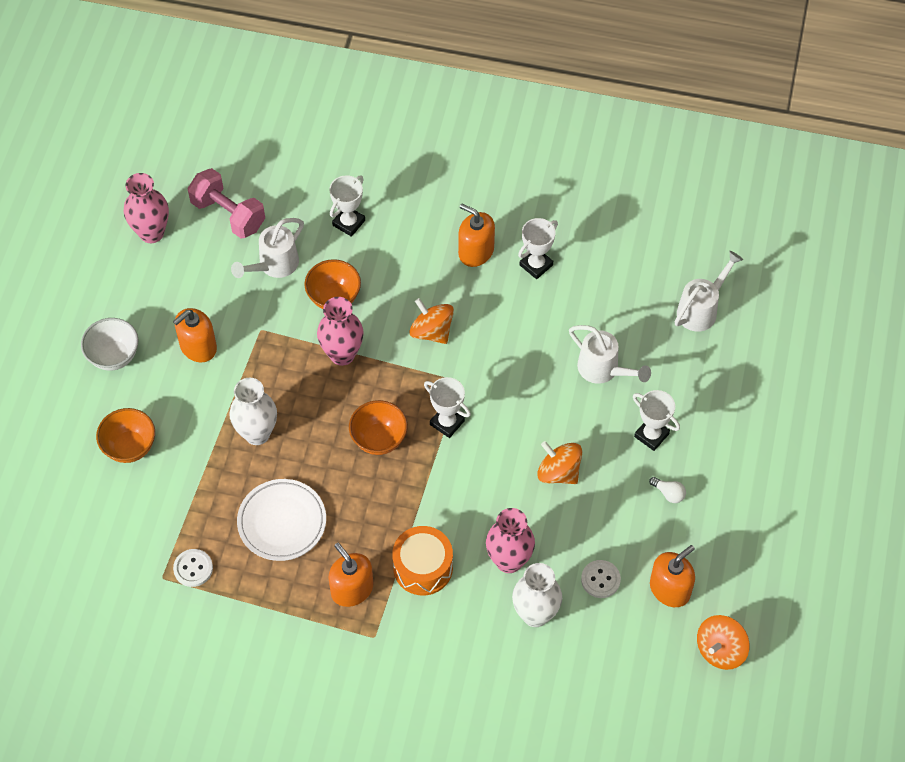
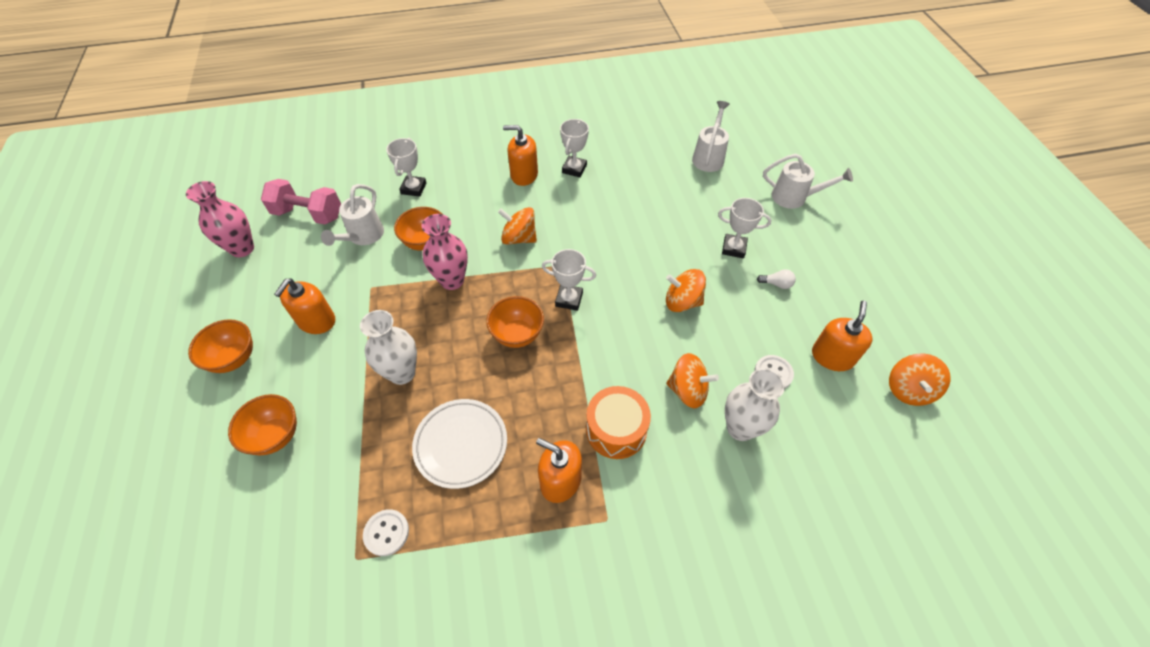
camera: 25 degrees left, 5 degrees down
(114, 356) = (234, 358): white bowl -> orange bowl
(509, 561) = (688, 390): pink vase -> orange spinning top
(603, 370) = (667, 217): white watering can -> white watering can (794, 197)

